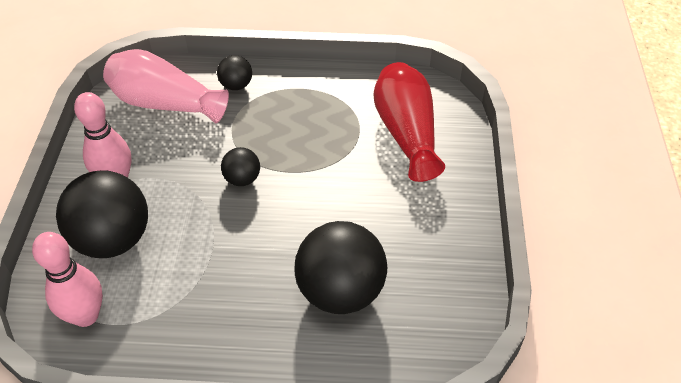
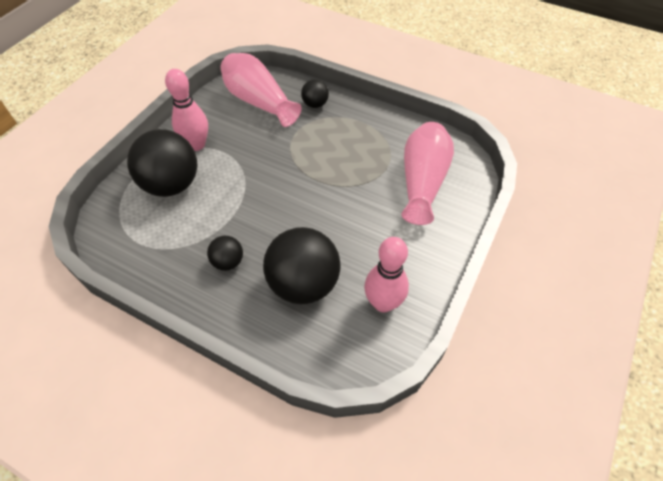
camera: 25 degrees right, 5 degrees up
(86, 316) = (125, 230): pink bowling pin -> pink bowling pin (383, 303)
(242, 179) = (281, 174): black ball -> black ball (228, 262)
(406, 133) = (422, 182): red vase -> pink vase

